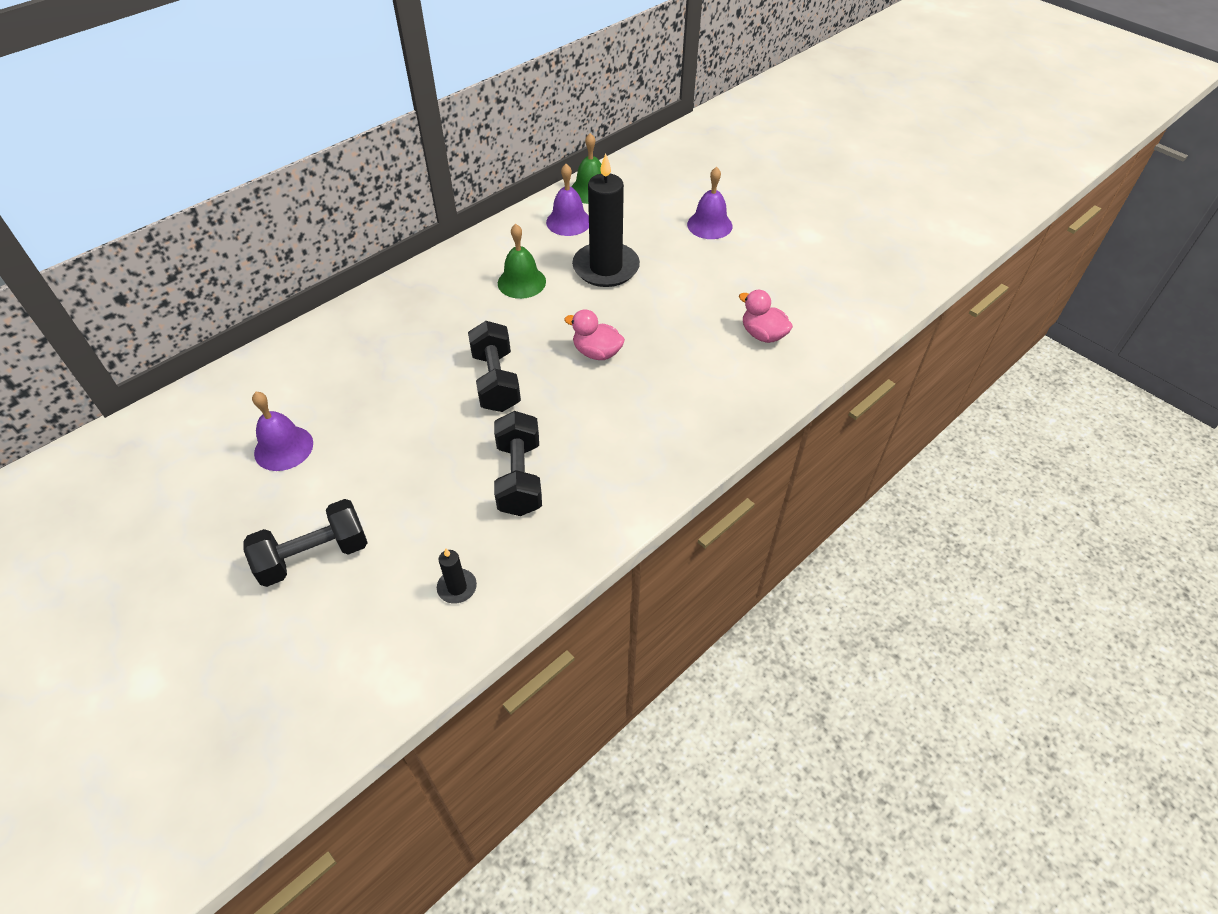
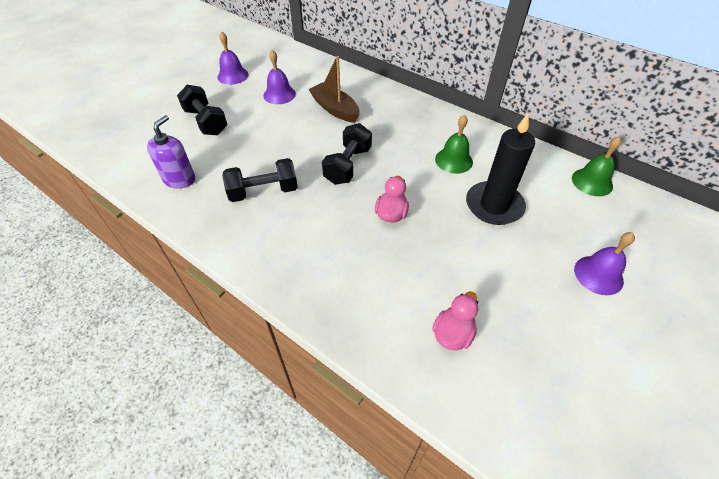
camera: 80 degrees right, 0 degrees up
(361, 381) = (335, 109): none -> brown boat
(457, 587) = (179, 179): black candle -> purple soap dispenser
(496, 381) = (348, 165): black dumbbell -> black dumbbell turned 45 degrees counterclockwise
(568, 221) = (540, 174): purple bell -> purple bell (233, 75)

